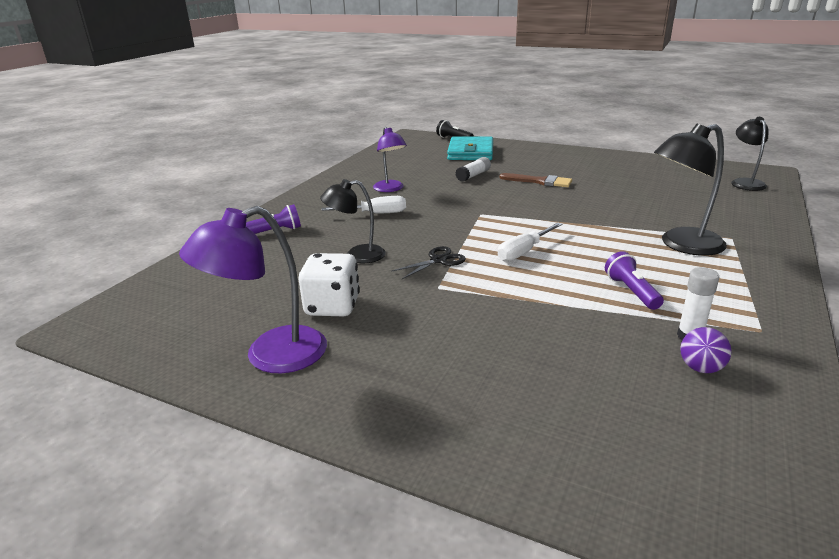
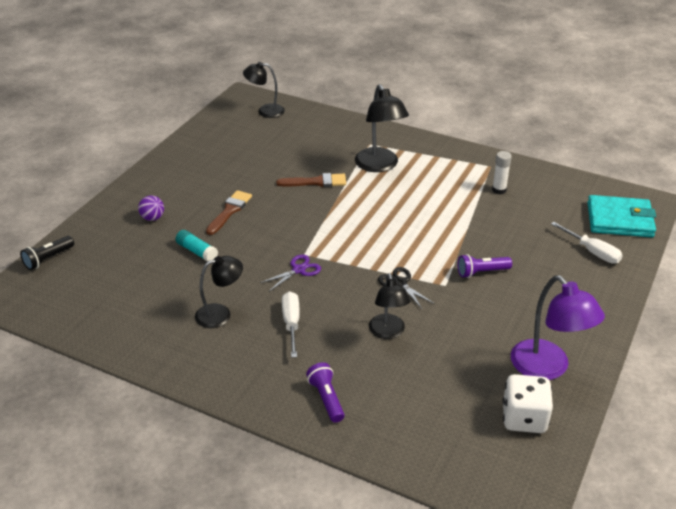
camera: 90 degrees left, 10 degrees up
(332, 306) = (477, 341): white dice -> white dice (524, 418)
(390, 189) = (220, 314): purple lamp -> black lamp
(454, 212) = (298, 270): none -> purple scissors
(470, 152) = (113, 248): turquoise wallet -> turquoise wallet (619, 220)
(473, 175) = (197, 251): white glue stick -> turquoise glue stick
(524, 252) = (386, 237): white screwdriver -> white screwdriver (592, 252)
(616, 213) = (316, 182): none -> brown brush
(631, 291) = (448, 200): purple flashlight -> purple flashlight (481, 272)
(700, 368) = (529, 194): purple ball -> purple ball (152, 218)

